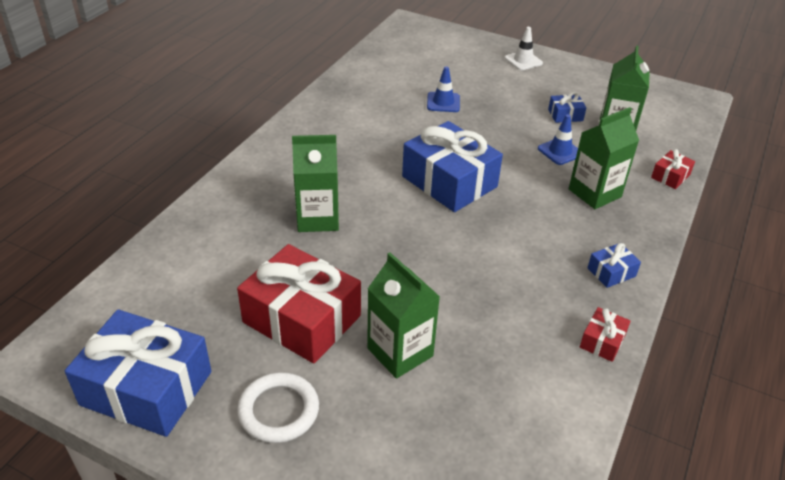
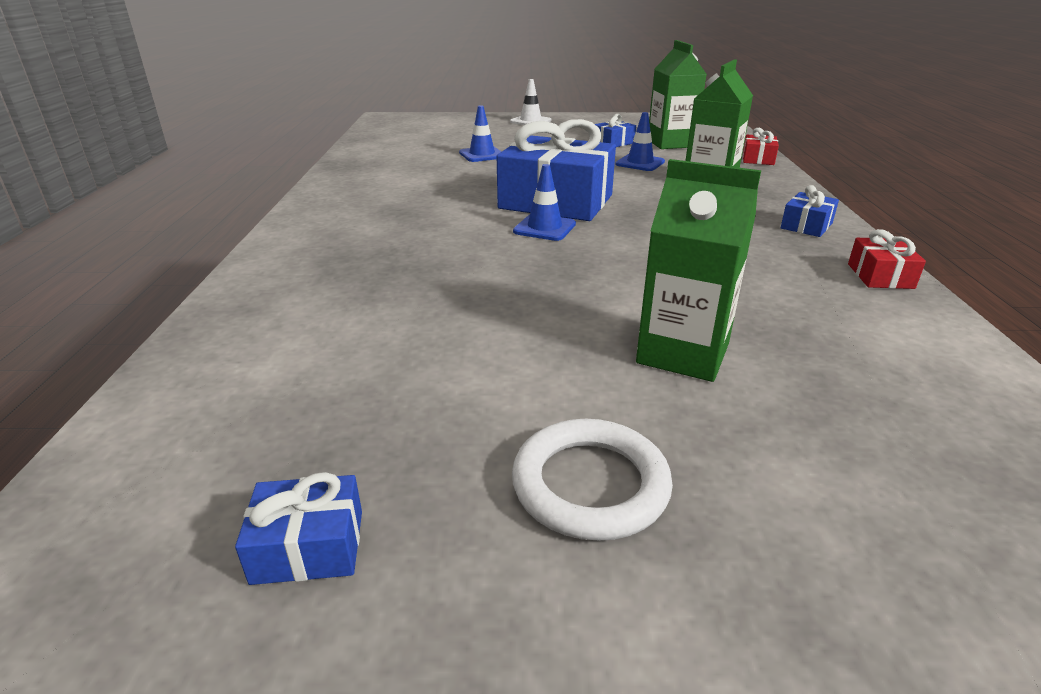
camera: 25 degrees left, 10 degrees down
(146, 388) = (308, 546): blue gift -> blue gift, size x0.44
(302, 319) = (508, 360): red gift -> none
(318, 218) = (428, 261): green carton -> none
(416, 209) = (544, 228): none -> blue traffic cone

